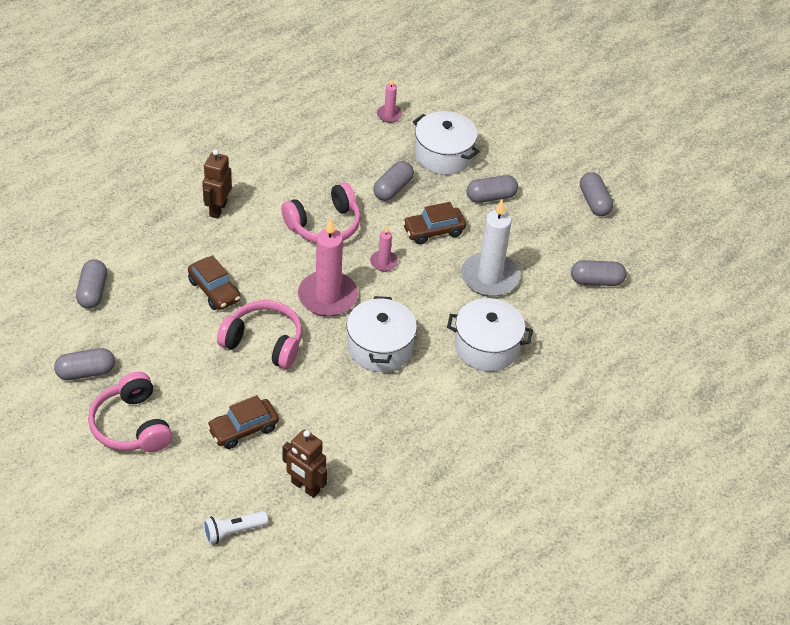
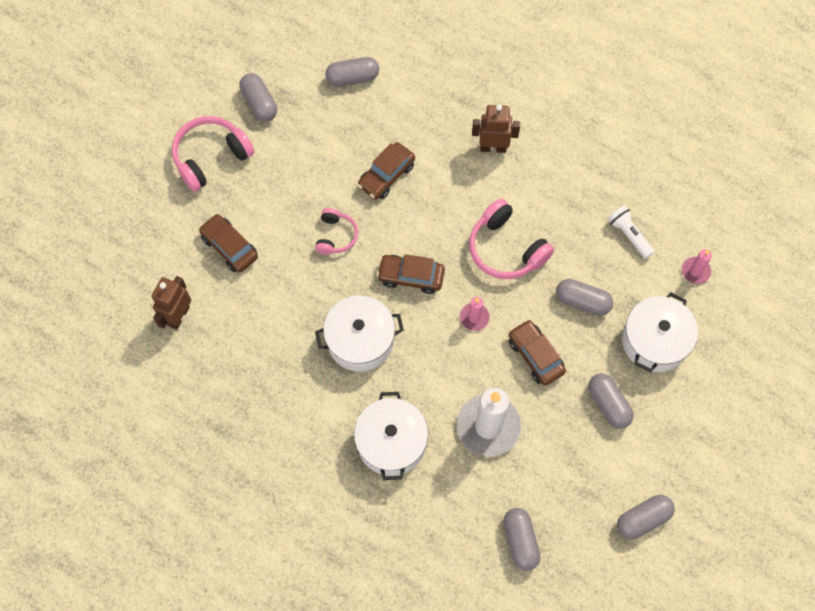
camera: 80 degrees right, 20 degrees up
(233, 531) = (118, 270): white flashlight -> white flashlight (629, 235)
(264, 342) = (336, 236): pink headphones -> pink headphones, size x0.59
(327, 296) = (411, 276): pink candle -> brown car

